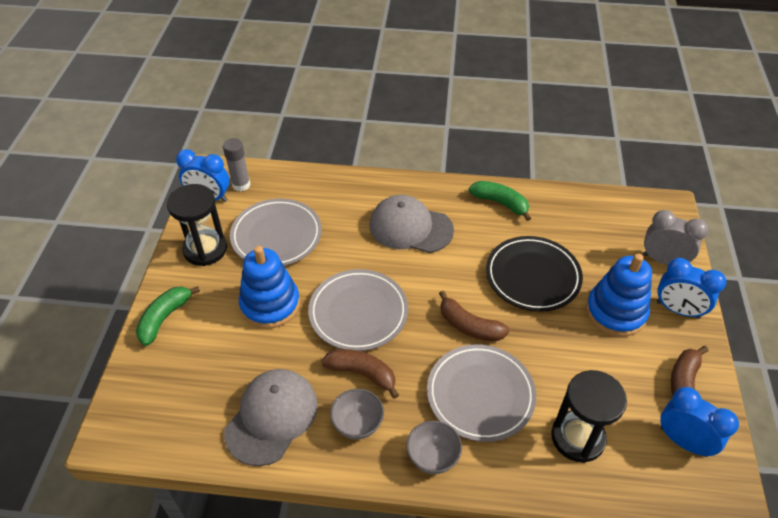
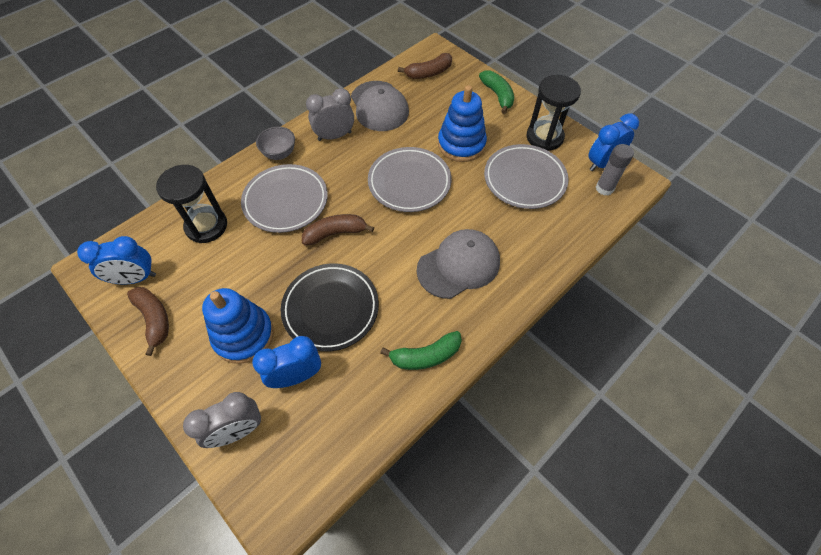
camera: 130 degrees right, 10 degrees up
(357, 424) = (334, 136): grey bowl -> grey clock
(362, 373) = (363, 157): brown banana -> brown banana (429, 73)
(677, 310) = (194, 384): blue clock -> blue clock (296, 376)

